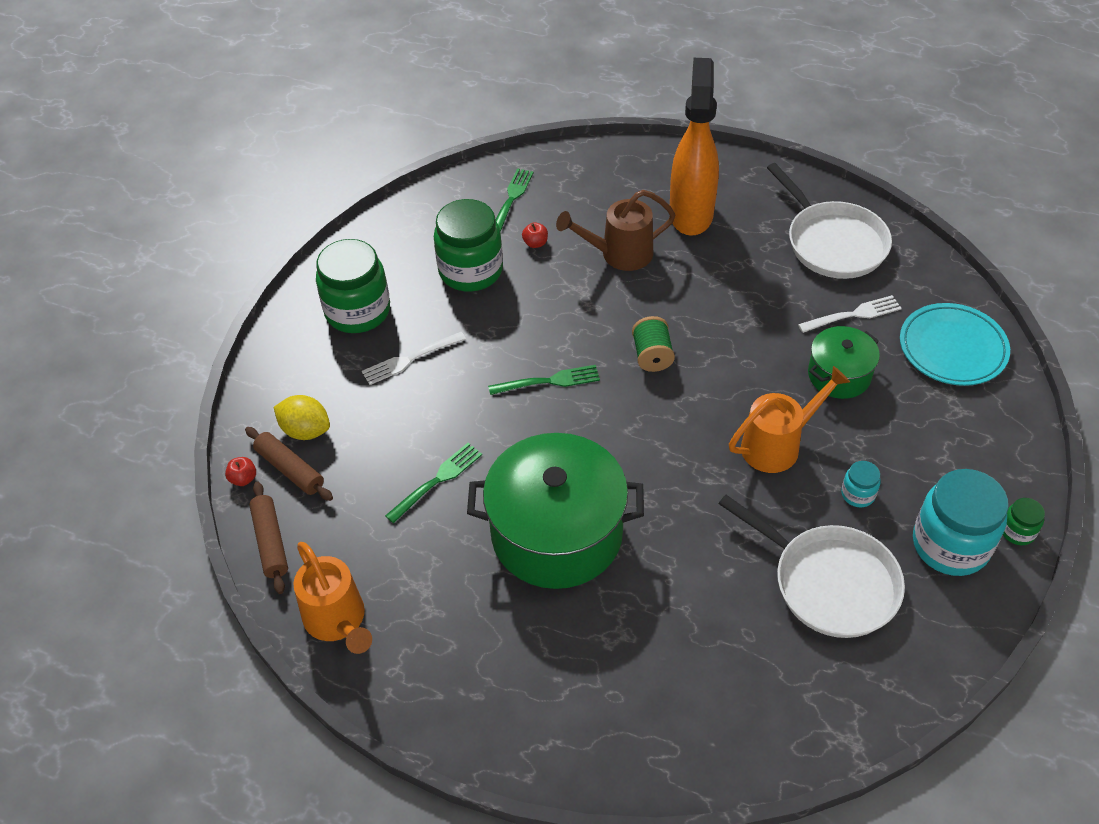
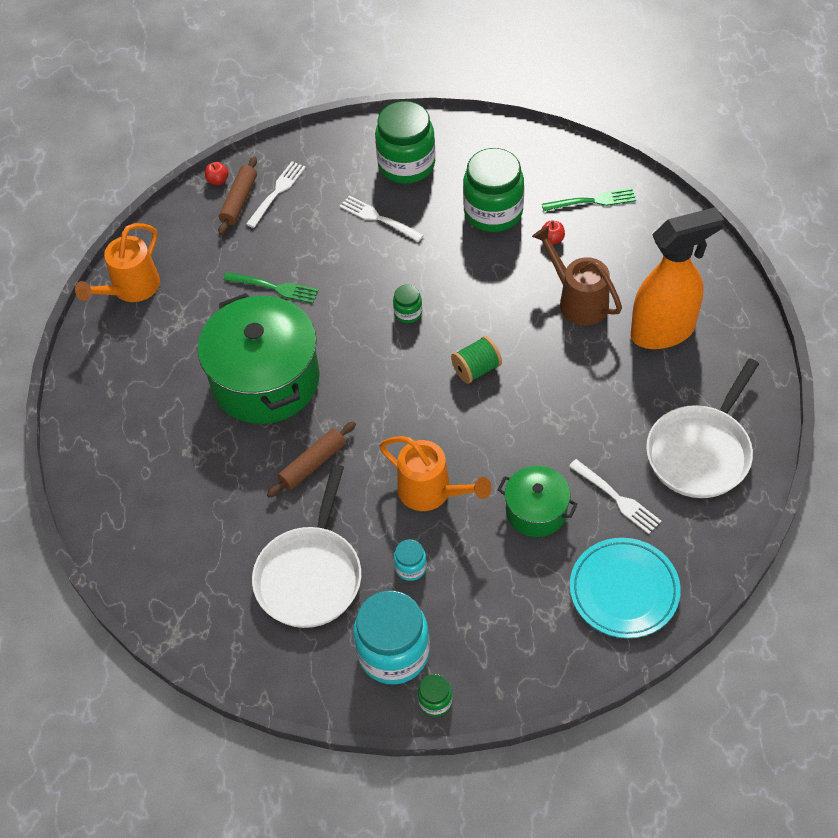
camera: 65 degrees right, 5 degrees up
(271, 542) = (174, 222): brown rolling pin -> brown rolling pin (313, 464)
(306, 430) = (277, 192): yellow lemon -> white fork
(549, 381) = (408, 313): green fork -> green jar

